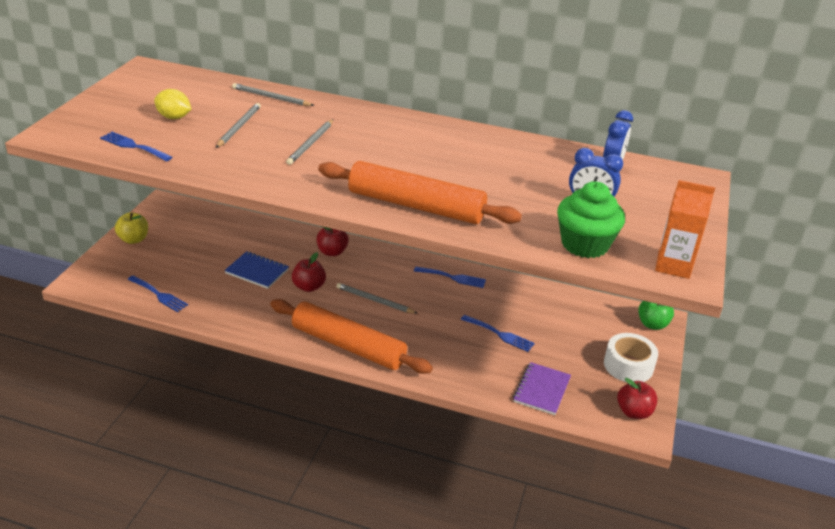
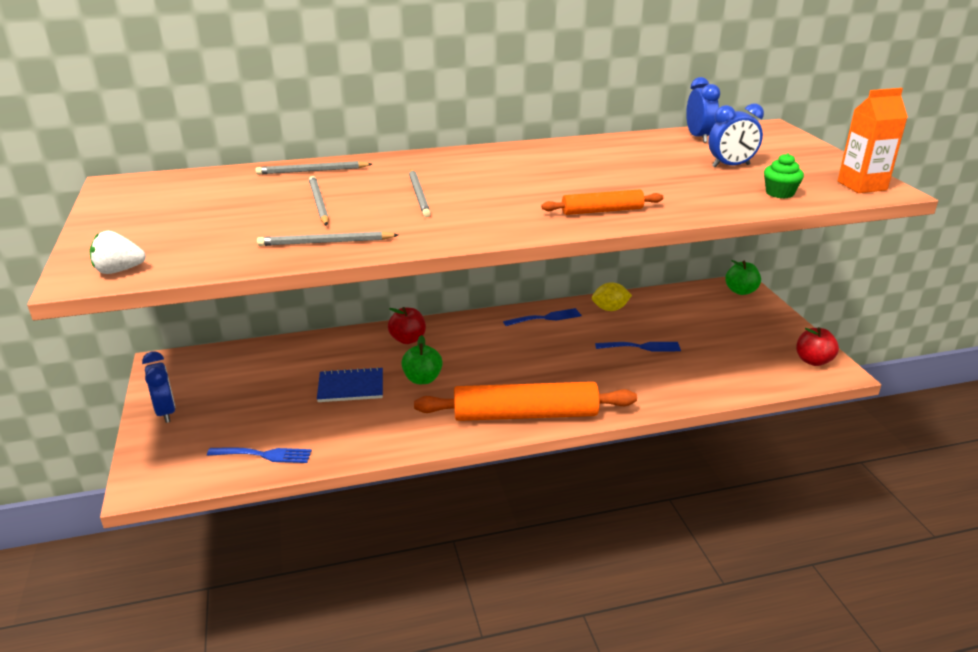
camera: 30 degrees left, 5 degrees down
(70, 137) = (119, 270): none -> white strawberry
(133, 146) = (220, 254): blue fork -> none
(133, 239) = (166, 412): yellow apple -> blue clock
(174, 117) = (227, 216): yellow lemon -> yellow lemon (610, 309)
(309, 287) = (422, 379): red apple -> green apple
(374, 300) = (500, 365): grey pencil -> grey pencil (325, 242)
(416, 206) = (602, 211): orange rolling pin -> orange rolling pin, size x0.51
(542, 390) = (729, 376): purple notebook -> none
(584, 244) = (779, 193): green cupcake -> green cupcake, size x0.54
(628, 365) = (764, 328): white tape -> none

